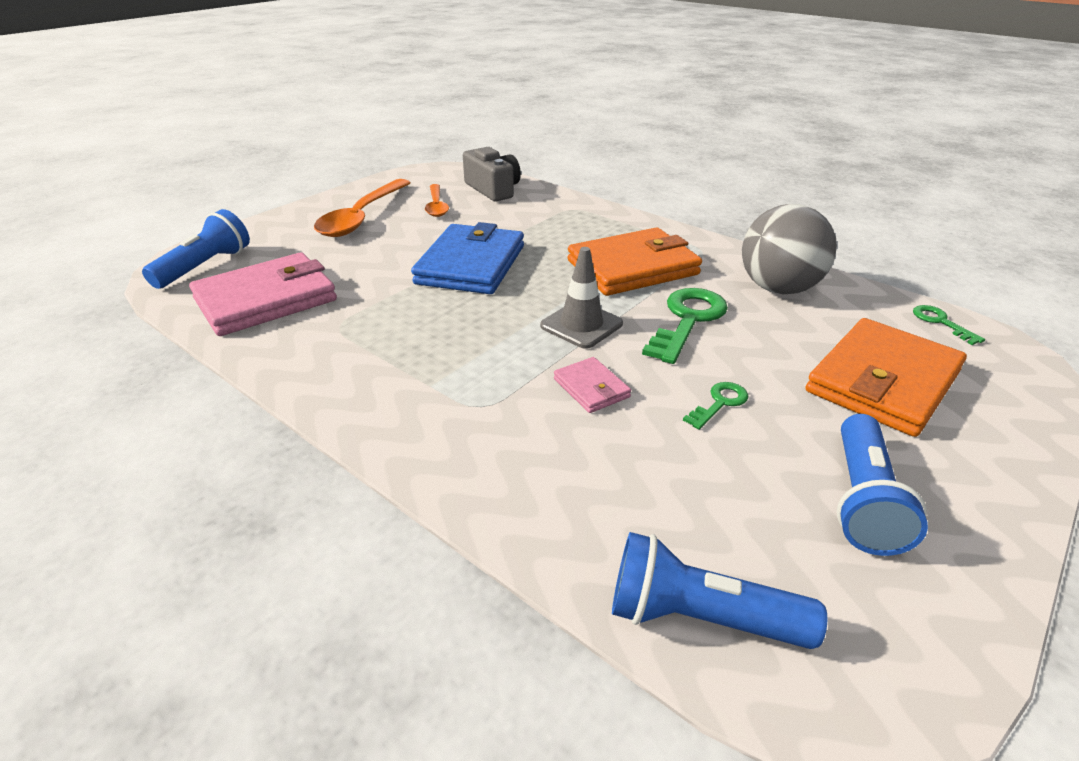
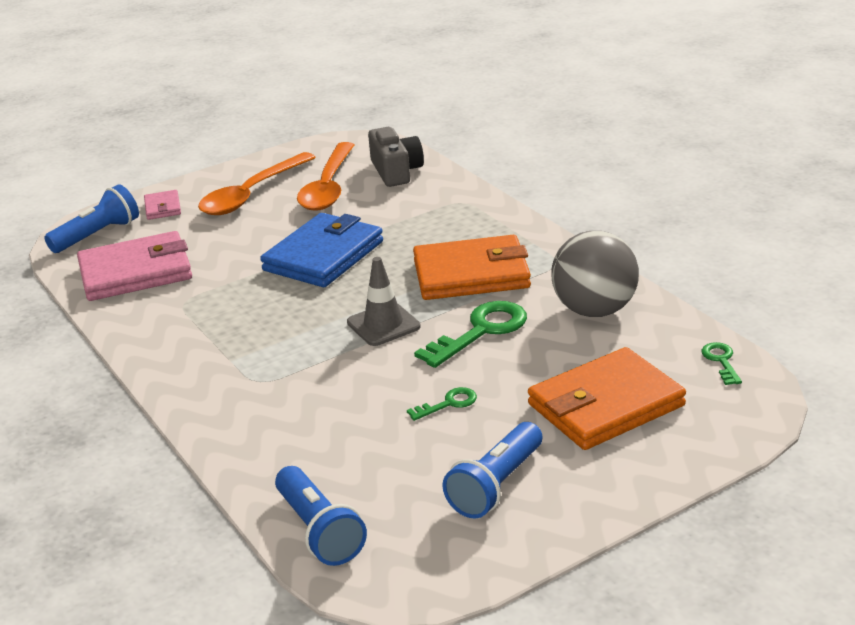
camera: 20 degrees right, 5 degrees down
(436, 206) = (328, 187): orange spoon -> orange spoon, size x1.74
(591, 388) = (354, 378): pink wallet -> pink wallet (163, 207)
(699, 617) = (319, 531): blue flashlight -> blue flashlight turned 150 degrees counterclockwise

